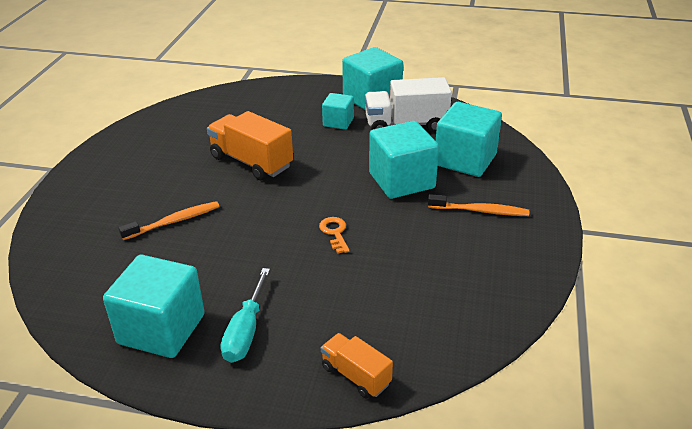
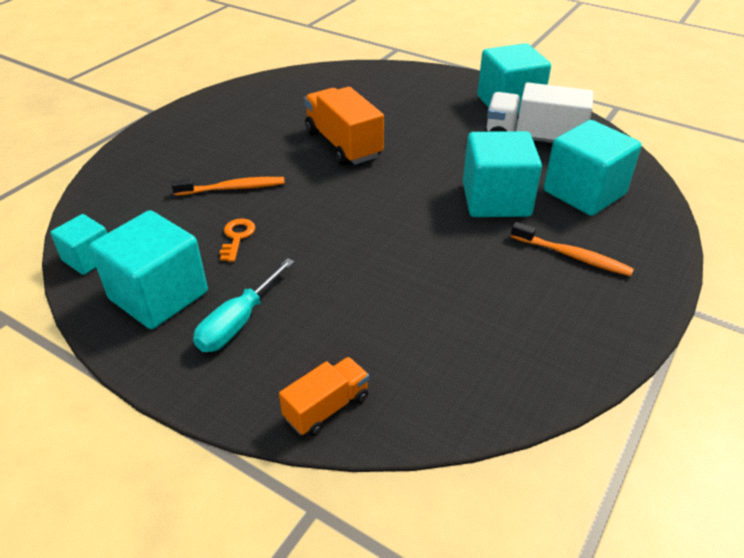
camera: 20 degrees right, 5 degrees up
(335, 233) = (390, 240): orange key -> orange key (237, 237)
(338, 122) = (458, 121): turquoise cube -> turquoise cube (88, 258)
(356, 375) = (326, 407): orange truck -> orange truck turned 75 degrees clockwise

